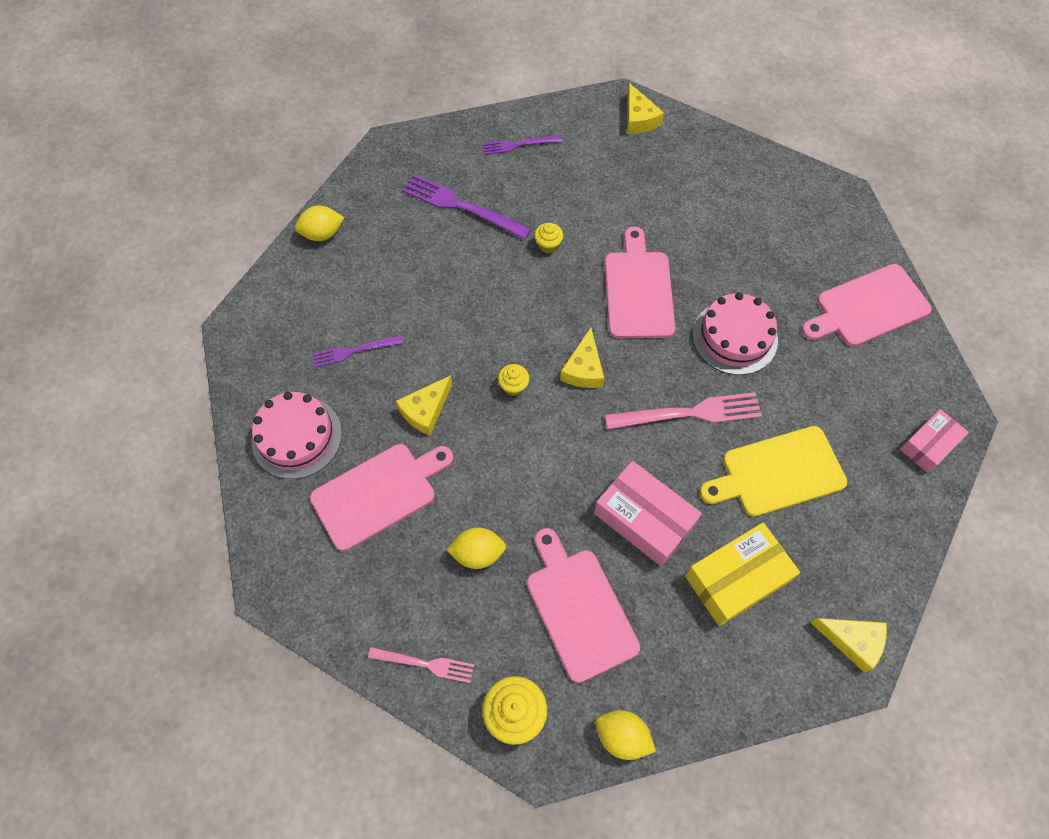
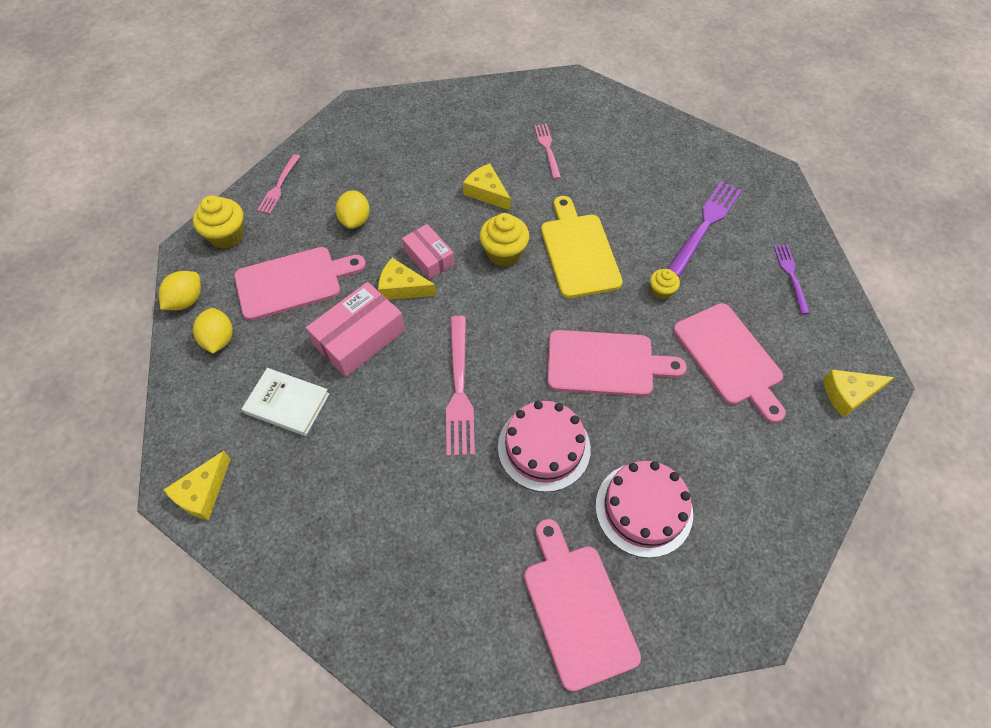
camera: 95 degrees right, 5 degrees down
(297, 437) = (473, 117): pink cake -> pink cake (644, 509)
(322, 234) = (667, 129): yellow lemon -> yellow lemon (219, 339)
(354, 351) = (547, 149): purple fork -> pink fork
(378, 493) = (418, 162): pink cutting board -> pink cutting board (729, 358)
(513, 386) = (504, 253): yellow cupcake -> yellow cupcake, size x1.71
(583, 369) = (517, 307): yellow cheese -> yellow cheese (402, 287)
(736, 578) = (287, 403): yellow box -> white book
(777, 473) = (382, 460): yellow cutting board -> yellow cutting board (579, 251)
(928, 445) = (387, 632): pink box -> pink box (429, 257)

